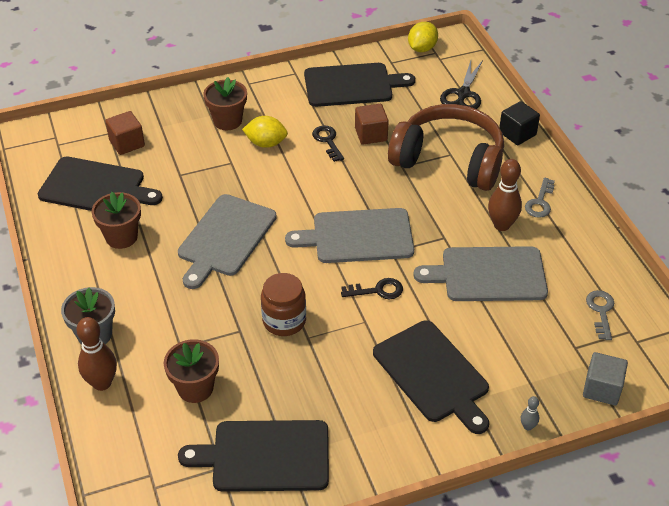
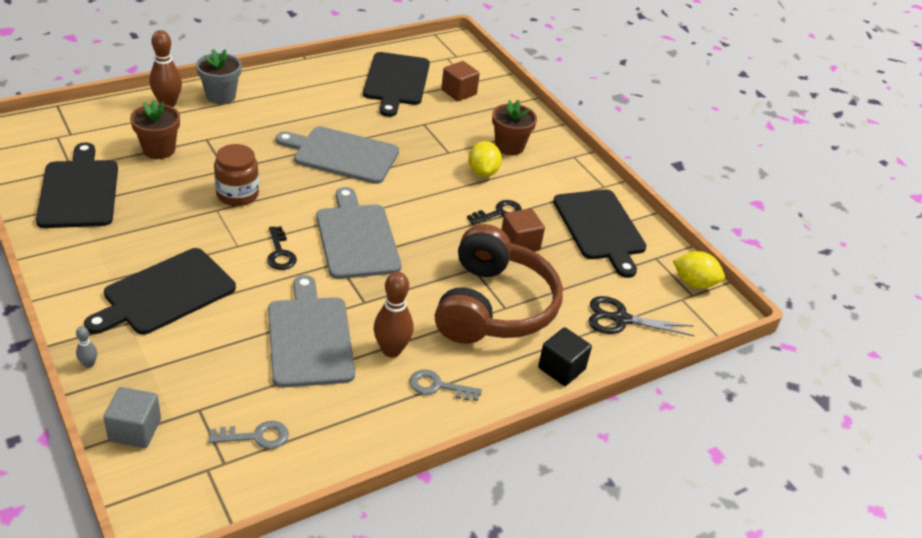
camera: 75 degrees right, 5 degrees down
(121, 237) = (336, 99): brown flower pot -> none

